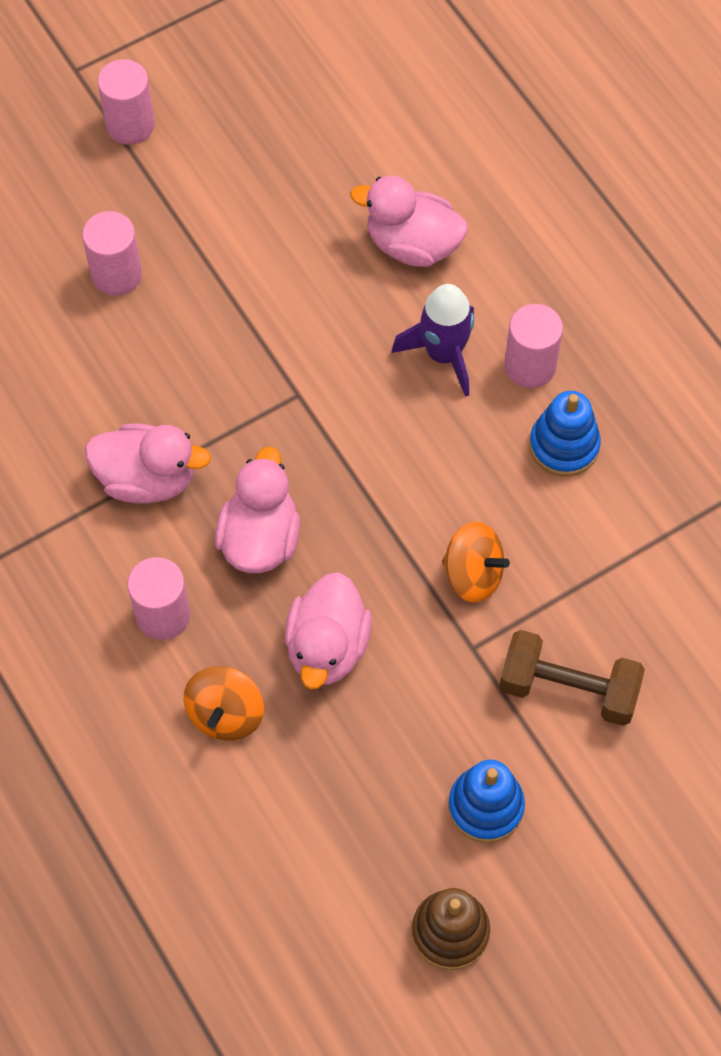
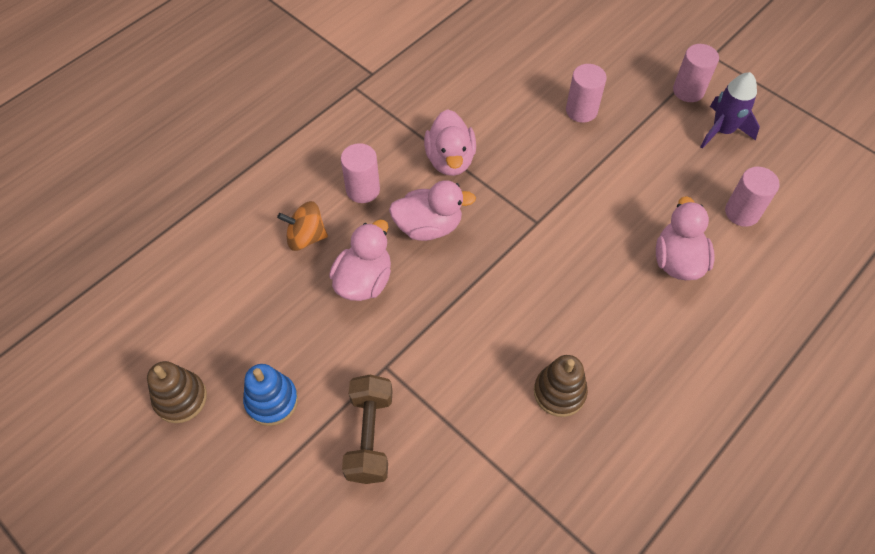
camera: 75 degrees right, 5 degrees down
(327, 647) = (364, 281): pink duck -> pink duck turned 120 degrees clockwise
(443, 354) = (601, 299): purple rocket -> purple rocket (722, 130)
(473, 574) = (440, 355): orange spinning top -> none
(530, 366) = (614, 355): pink cylinder -> pink cylinder (742, 212)
(564, 445) = (559, 392): blue stacking toy -> brown stacking toy

